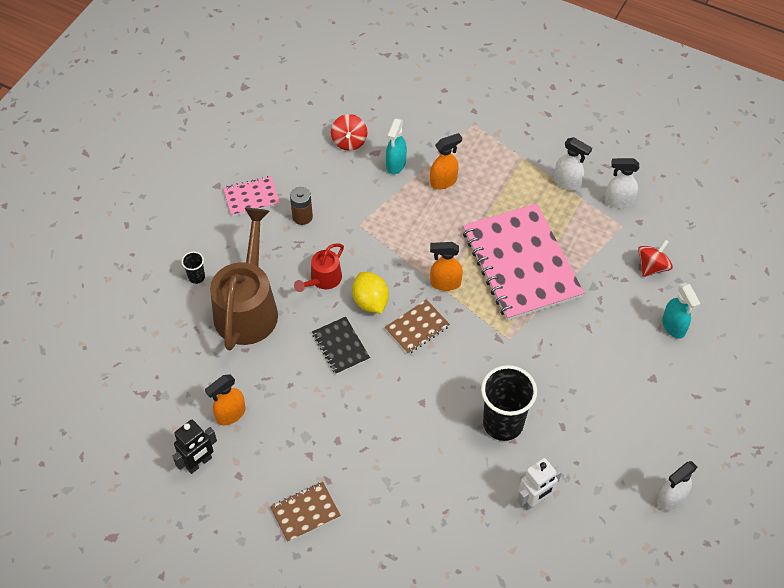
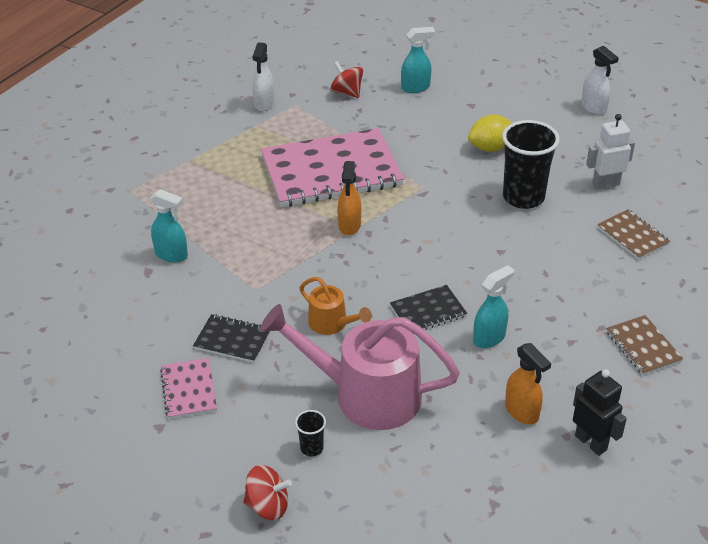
camera: 85 degrees left, 15 degrees down
(248, 307) = (366, 394): brown watering can -> pink watering can
(302, 217) = (232, 340): brown battery -> black notebook
(311, 392) = (489, 338): none -> turquoise spray bottle
(323, 279) = (332, 323): red watering can -> orange watering can
(349, 141) = (122, 293): red spinning top -> red spinning top (268, 506)
(370, 302) = (368, 284): yellow lemon -> yellow lemon (490, 148)
(417, 327) = (406, 250): brown notebook -> brown notebook (632, 236)
(443, 181) = (208, 218): orange spray bottle -> none
(534, 500) = (605, 184): white robot -> white robot turned 75 degrees counterclockwise
(567, 183) = (233, 133): white spray bottle -> none

